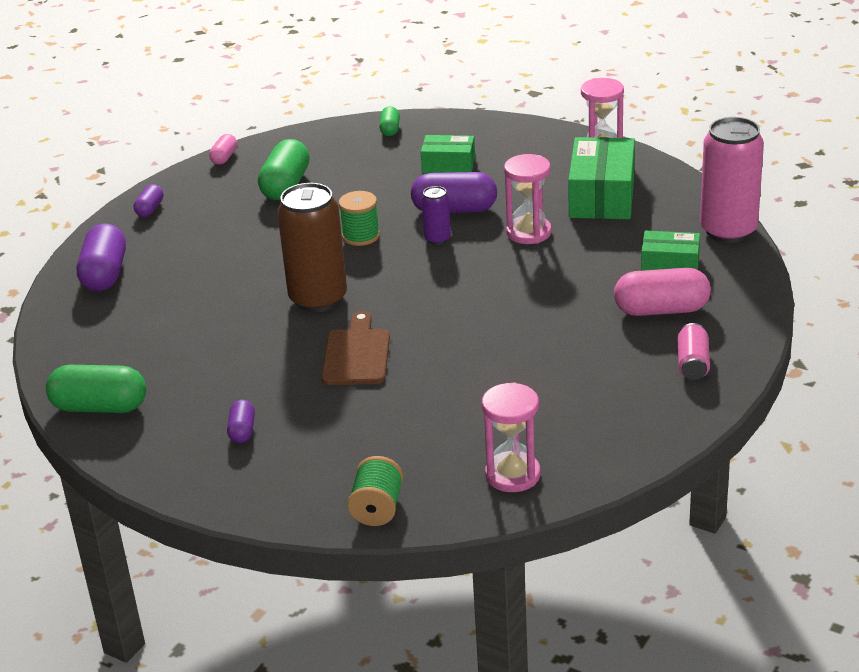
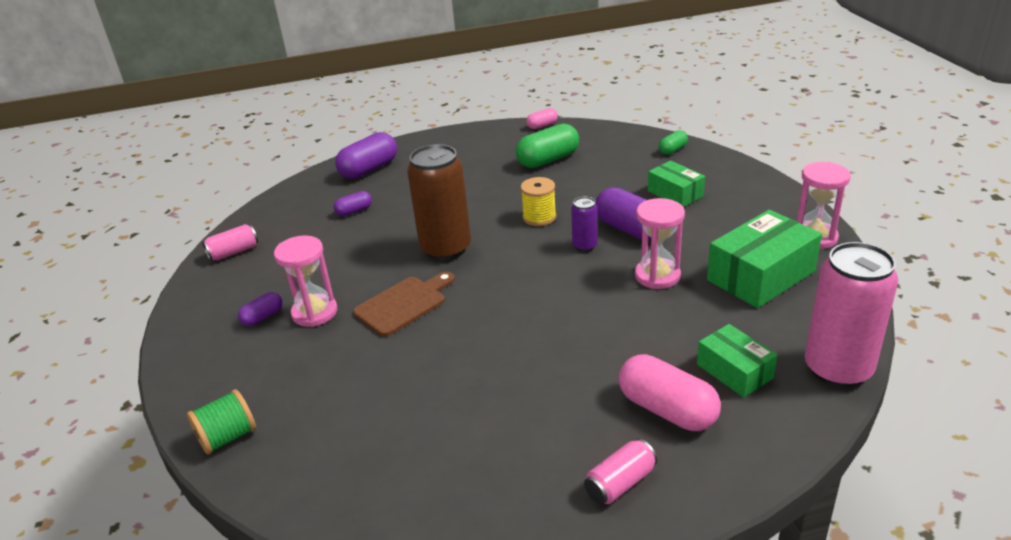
camera: 45 degrees right, 0 degrees up
(100, 407) = (233, 252): green capsule -> pink can
(150, 209) = (453, 140): purple capsule -> purple capsule (354, 211)
(361, 236) = (539, 217): green spool -> yellow spool
(512, 474) = (339, 481): pink hourglass -> pink hourglass (314, 312)

